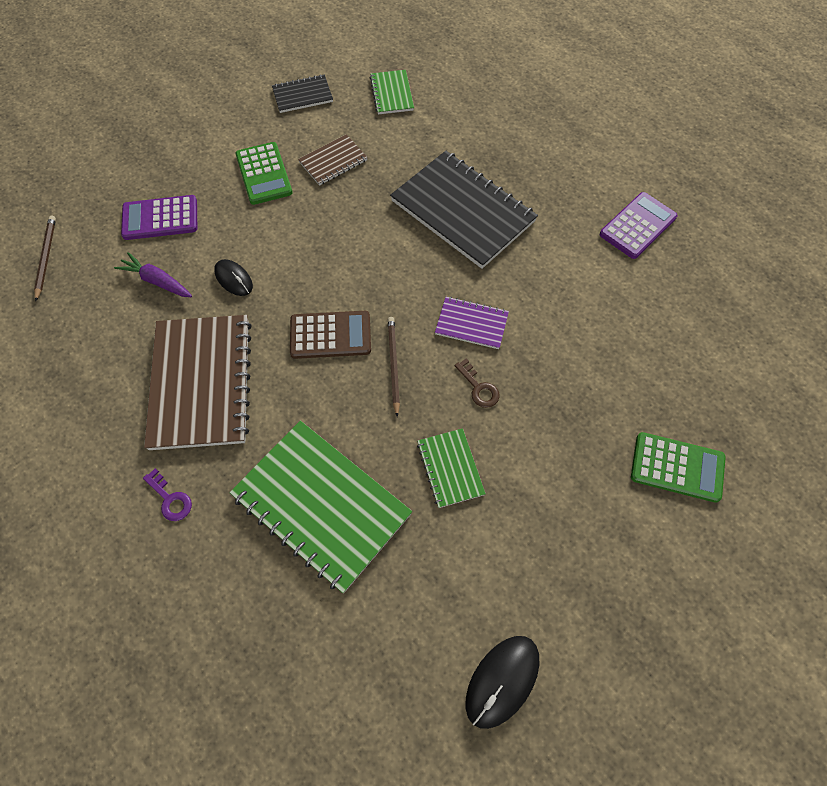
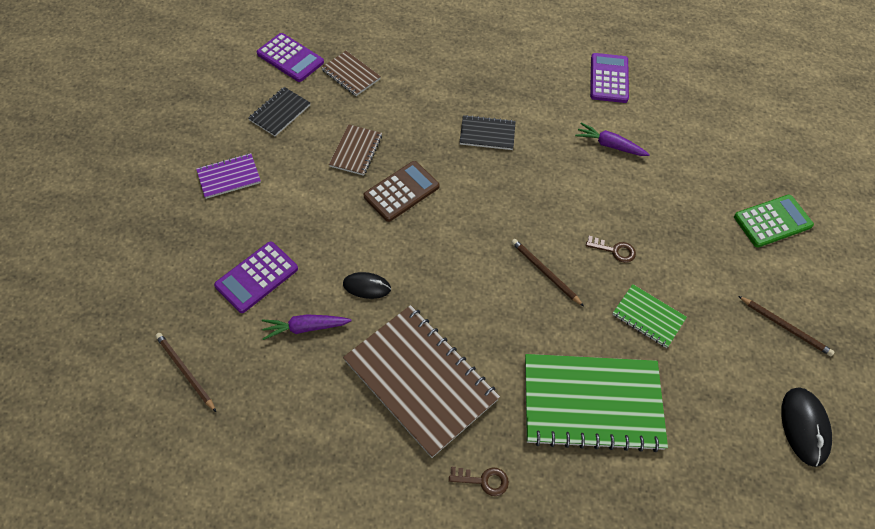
camera: 40 degrees left, 5 degrees down
(170, 499) = (483, 480): purple key -> brown key
(264, 174) = (309, 192): green calculator -> none
(330, 335) = (481, 281): brown calculator -> brown calculator (401, 191)
(354, 53) = (290, 58): none -> purple calculator
(391, 93) = (351, 74): green notebook -> brown notebook
(463, 211) = (487, 134): black notebook -> black notebook, size x0.49
(471, 324) = (568, 210): purple notebook -> purple notebook (229, 177)
(573, 289) = (609, 145): none -> purple carrot
(582, 576) = (785, 327): none -> brown pencil

